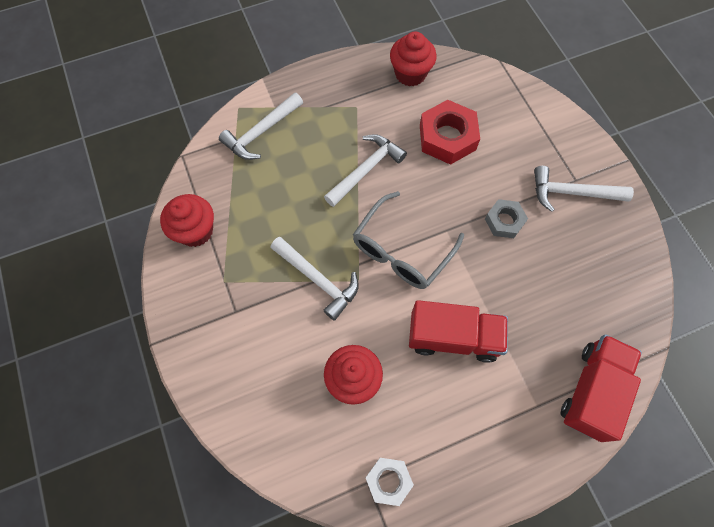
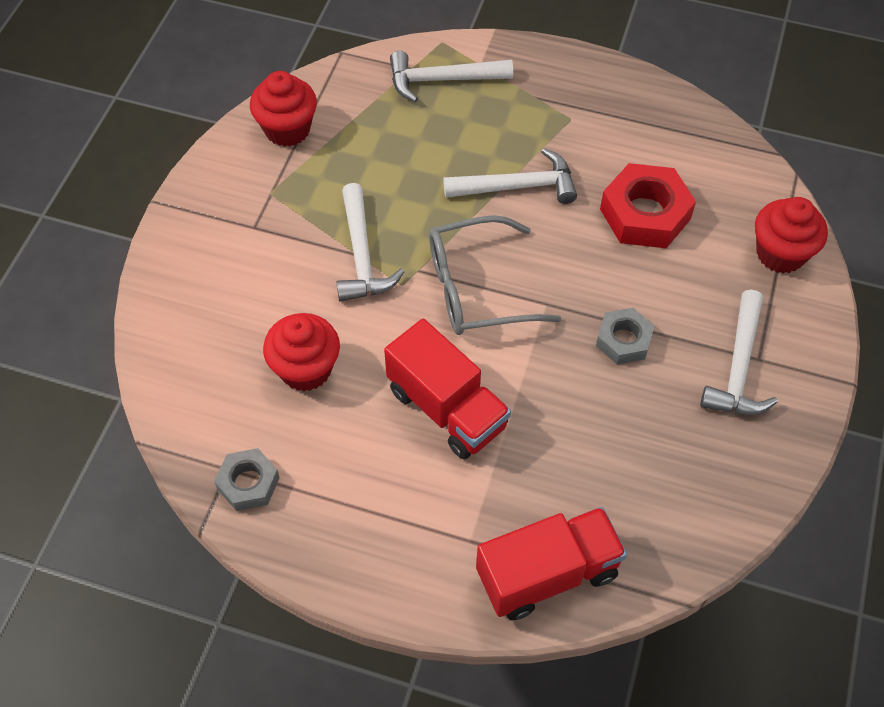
camera: 40 degrees right, 10 degrees down
(388, 481) = (248, 483): white nut -> grey nut
(410, 74) = (668, 123): red cupcake -> red cupcake (780, 254)
(571, 193) = (738, 368): white hammer -> white hammer turned 120 degrees counterclockwise

